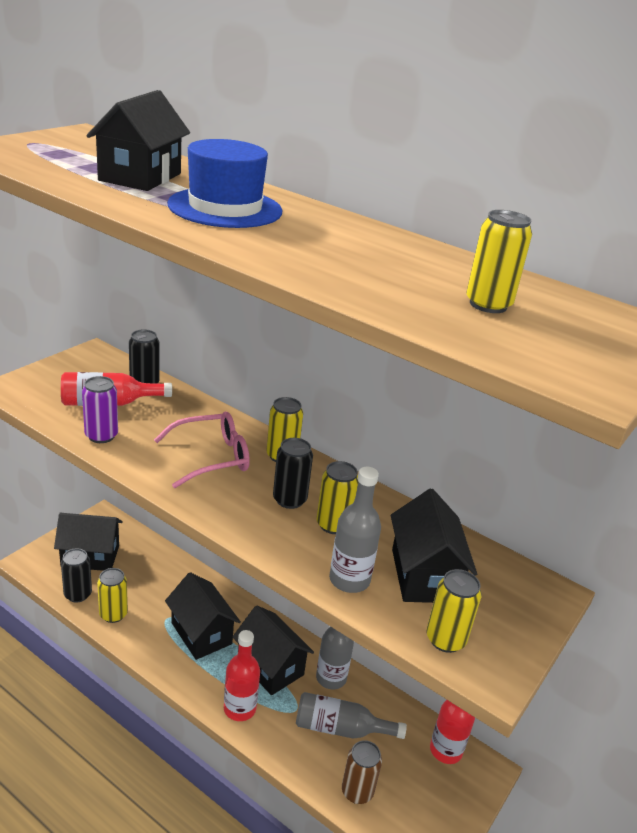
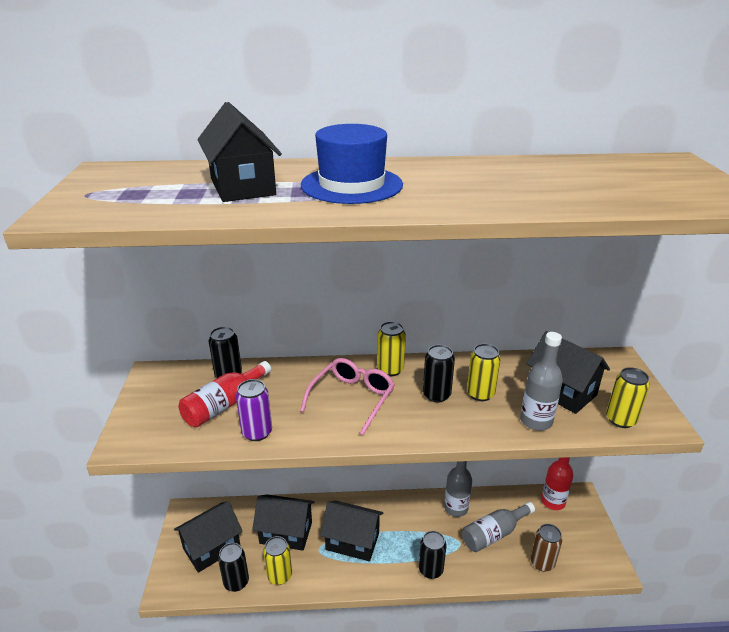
camera: 35 degrees left, 0 degrees up
(239, 708) = (430, 570): red bottle -> black can
(270, 666) = (417, 529): black house -> black house (286, 532)
(488, 305) = (610, 181): yellow can -> none

